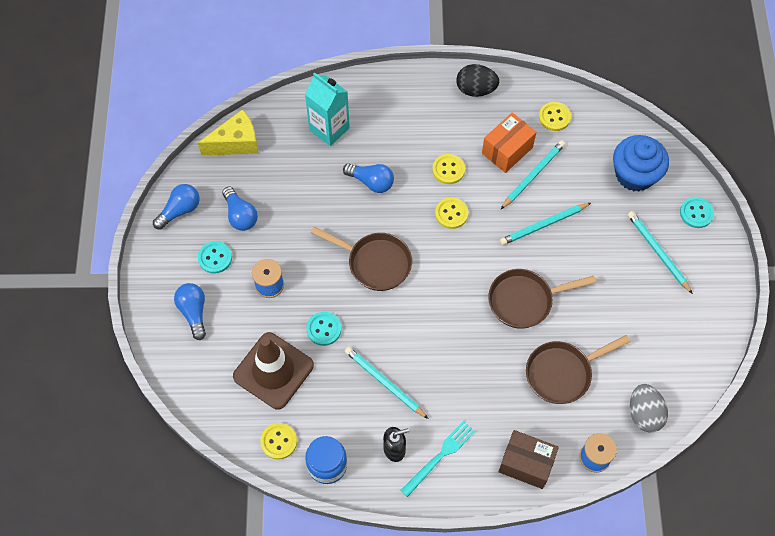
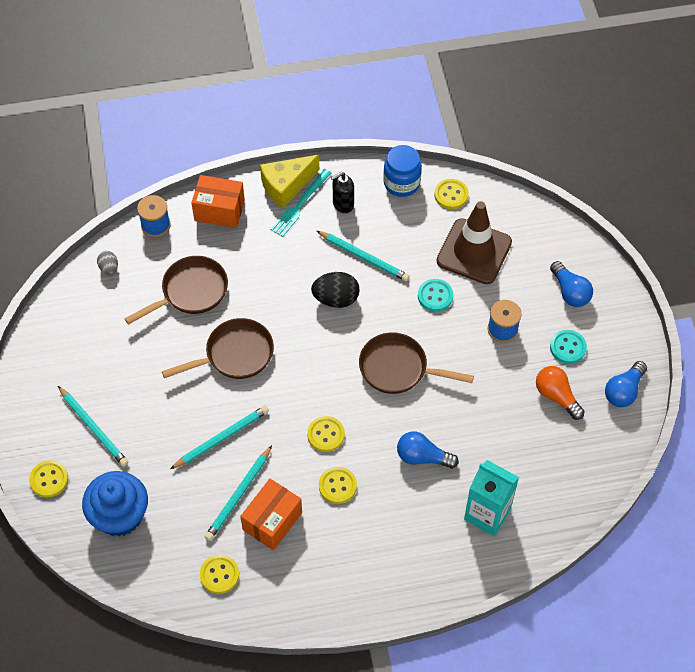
camera: 170 degrees right, 5 degrees down
(236, 143) = (590, 478): yellow cheese -> yellow cheese (286, 186)
(240, 215) = (556, 396): blue light bulb -> orange light bulb
(476, 89) = (320, 597): black egg -> black egg (336, 299)
(526, 464) = (219, 210): brown box -> orange box
(644, 414) = (109, 268): grey egg -> grey egg, size x0.57
(696, 213) = (49, 479): turquoise button -> yellow button

